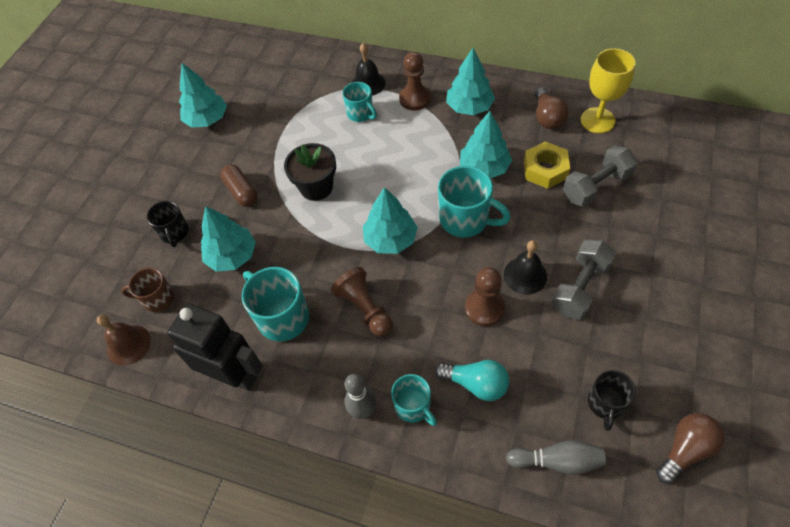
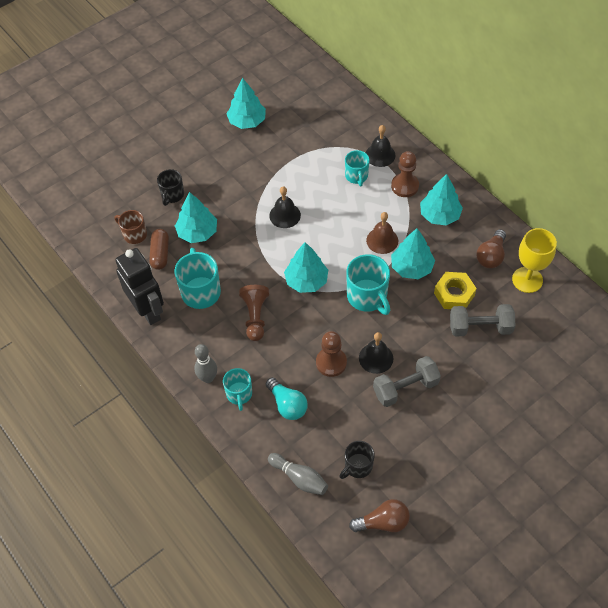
camera: 30 degrees right, 0 degrees up
(128, 345) = (99, 254): brown bell -> brown bell (382, 240)
(241, 192) = (233, 190): brown capsule -> brown capsule (160, 254)
(316, 187) = (285, 215): black flower pot -> black bell

